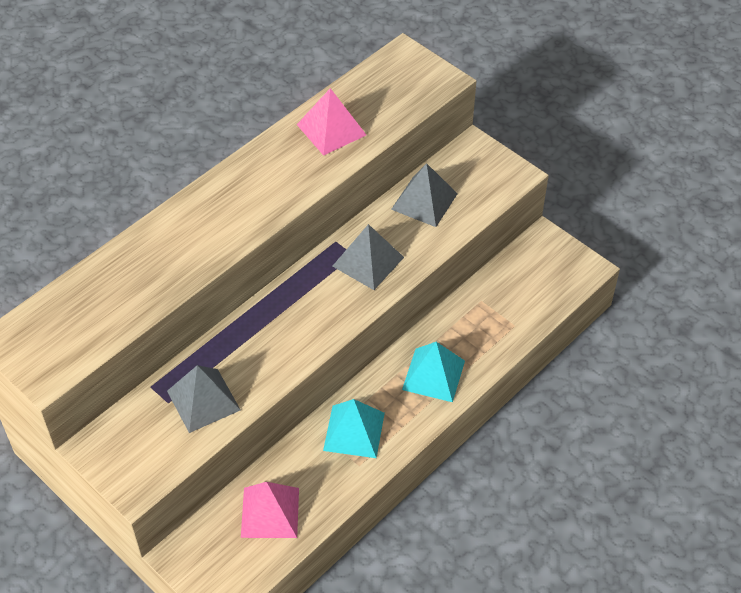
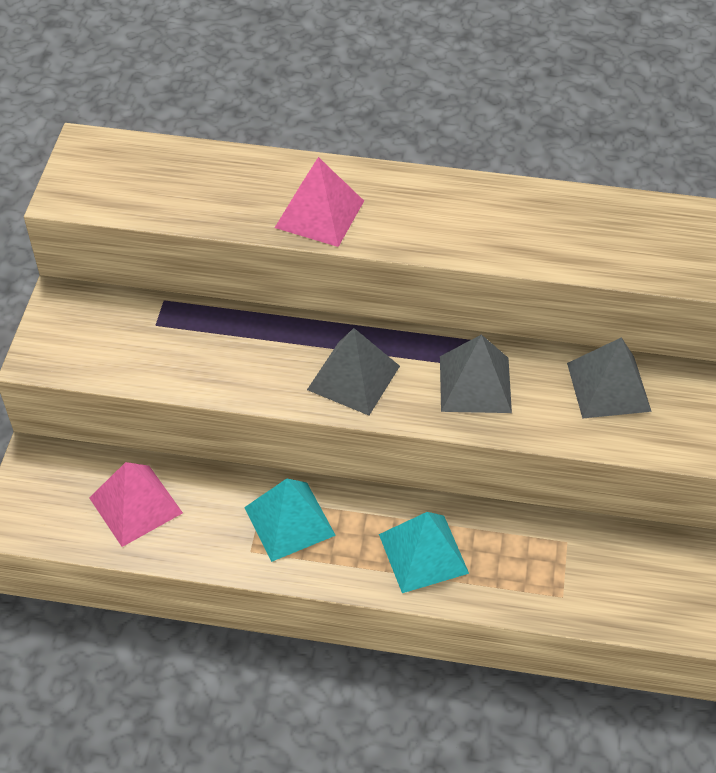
camera: 55 degrees right, 0 degrees up
(203, 400) = (179, 350): grey pyramid -> grey pyramid (353, 377)
(331, 129) = (577, 226): pink pyramid -> pink pyramid (319, 214)

